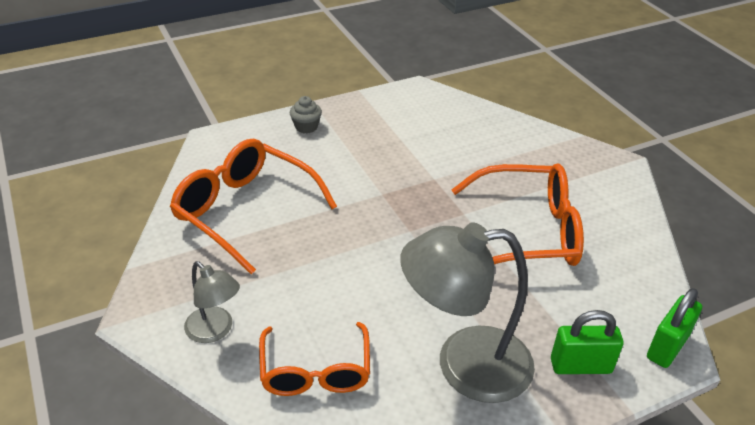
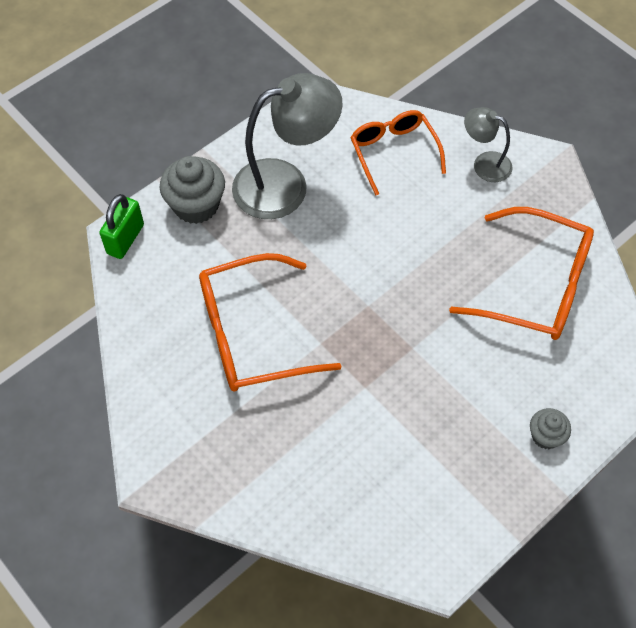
camera: 165 degrees right, 20 degrees up
(580, 366) = (196, 205): green padlock -> grey cupcake

